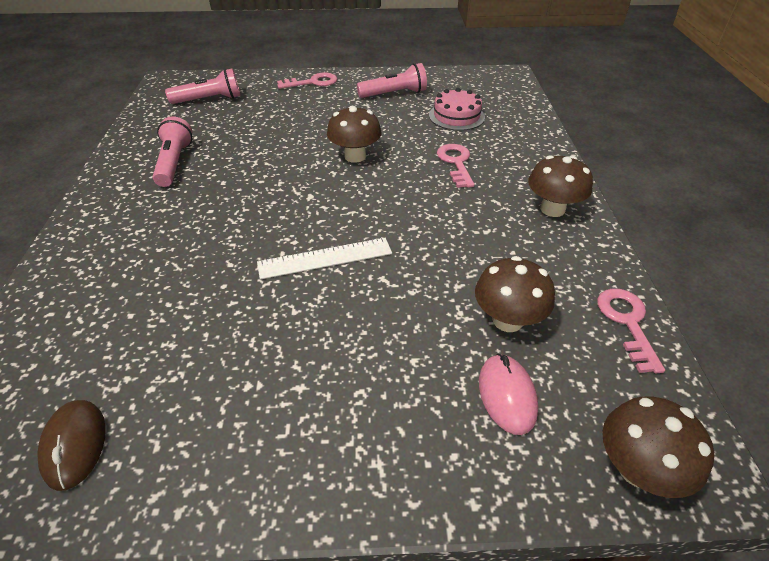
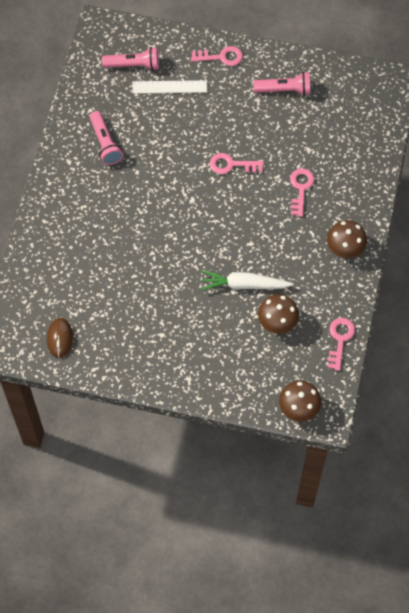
camera: 15 degrees right, 20 degrees up
(174, 163) = (105, 143): pink flashlight -> pink flashlight turned 150 degrees clockwise
(325, 258) = (190, 256): white ruler -> white ruler (169, 87)
(355, 156) = (231, 165): brown mushroom -> pink key
(427, 278) = (244, 285): none -> white carrot
(456, 116) = (323, 133): pink cake -> none
(506, 395) = (258, 363): pink mouse -> none

